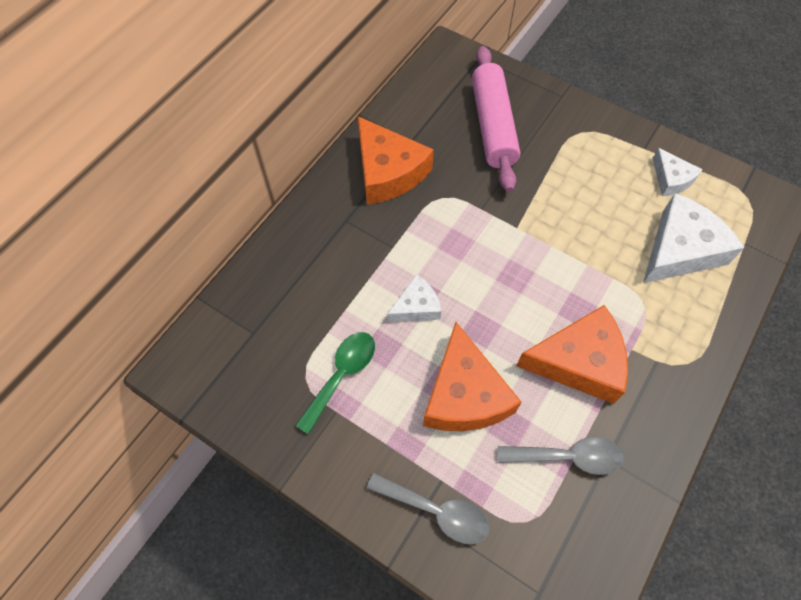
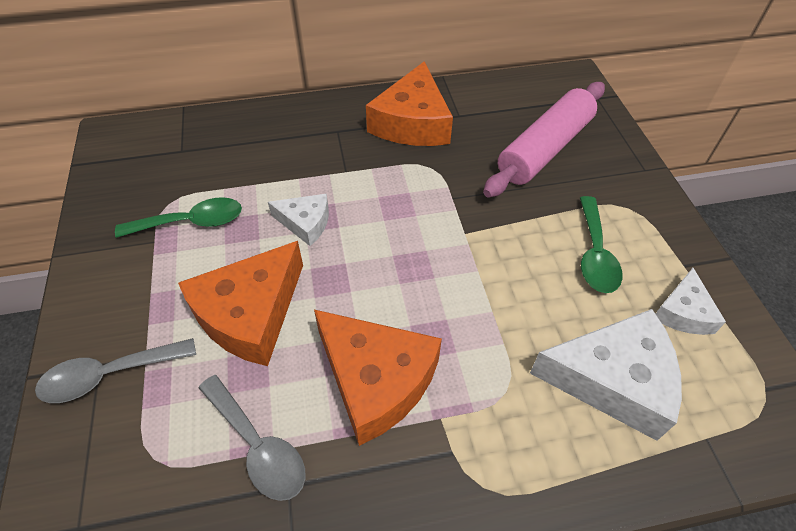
camera: 45 degrees right, 10 degrees down
(436, 511) = (110, 375): grey spoon -> grey spoon turned 90 degrees clockwise
(596, 179) = (594, 254): none -> green spoon

